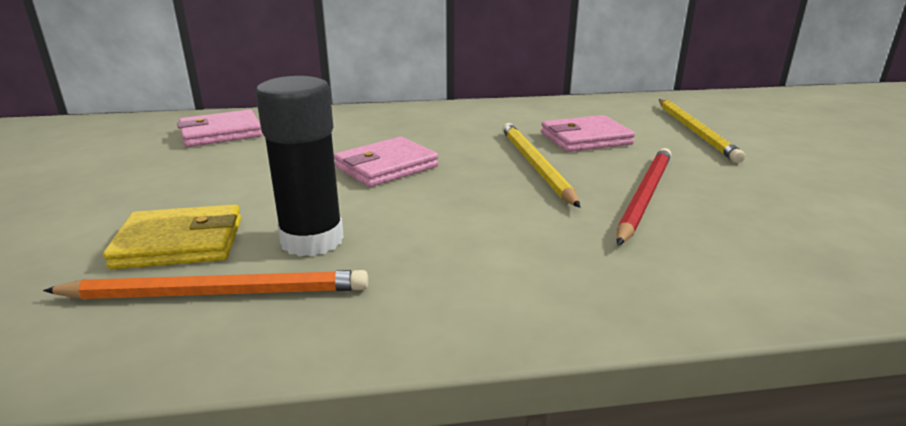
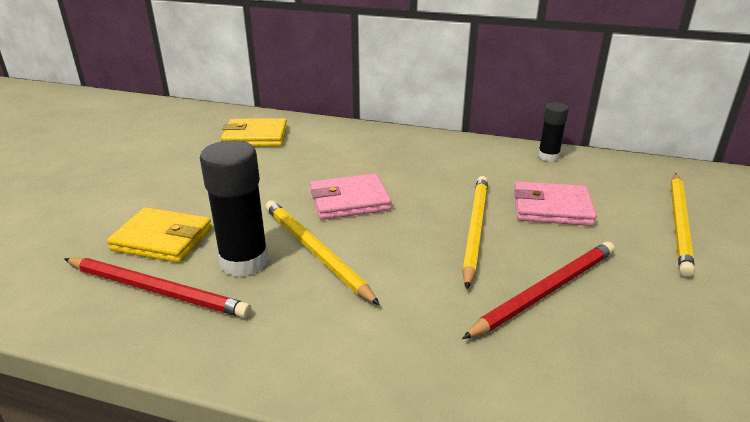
camera: 25 degrees right, 5 degrees up
(218, 293) = (157, 290): orange pencil -> red pencil
(221, 133) = (255, 137): pink wallet -> yellow wallet
(389, 214) = (315, 252): none -> yellow pencil
(544, 105) = (548, 156): none -> black glue stick

